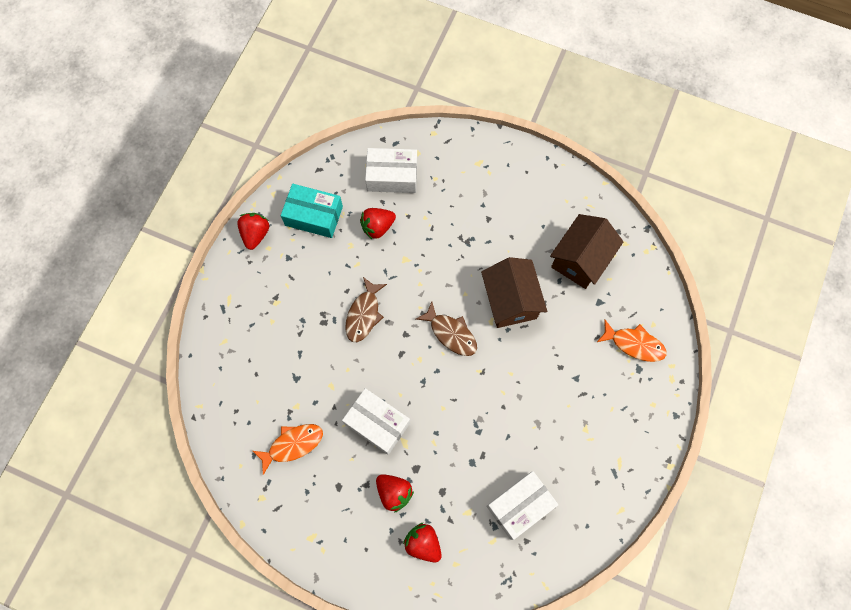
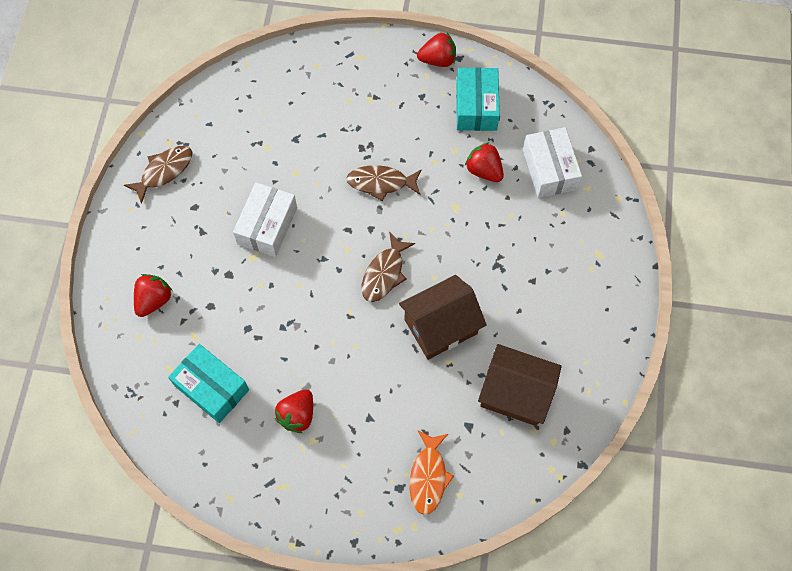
camera: 75 degrees right, 5 degrees down
(292, 445) = (227, 154): orange fish -> none
(292, 508) = (164, 171): none -> brown fish
(394, 492) = (199, 260): red strawberry -> red strawberry (297, 415)
(520, 506) = (212, 387): white box -> turquoise box

